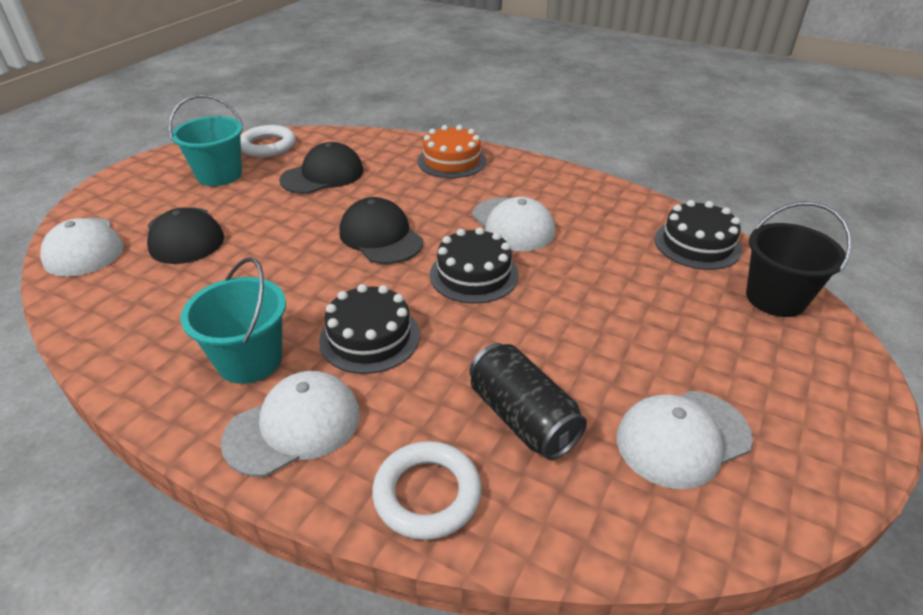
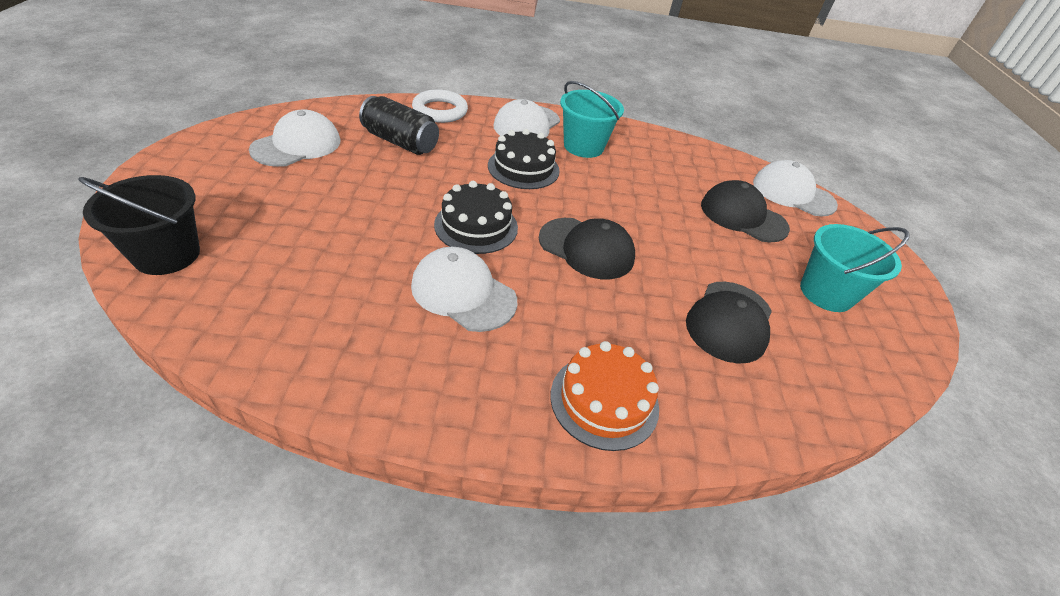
camera: 150 degrees right, 5 degrees up
(268, 146) = (856, 361): white ring -> none
(697, 244) = (232, 311): black cake -> none

